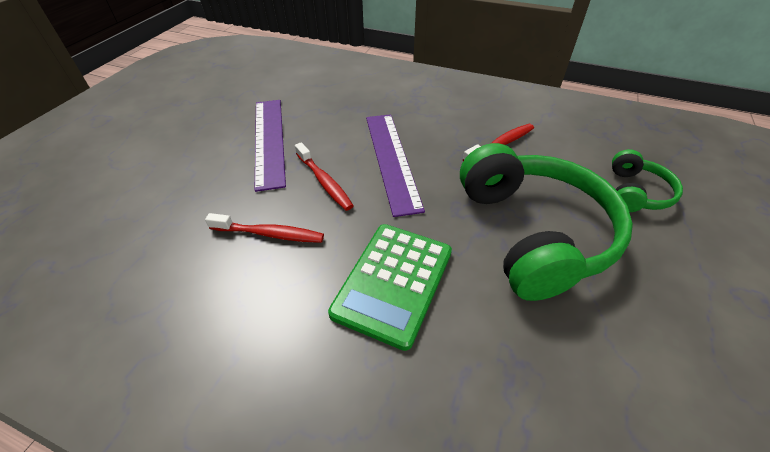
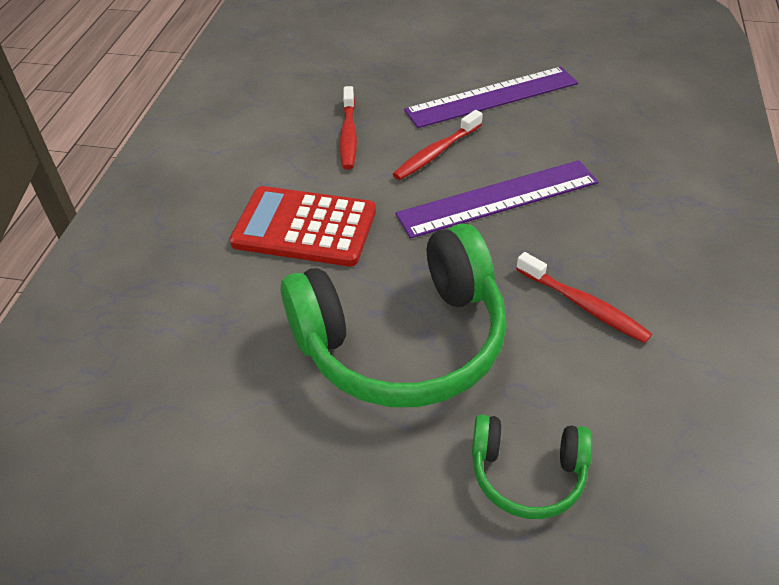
camera: 80 degrees right, 0 degrees up
(393, 282) = (304, 227): green calculator -> red calculator

